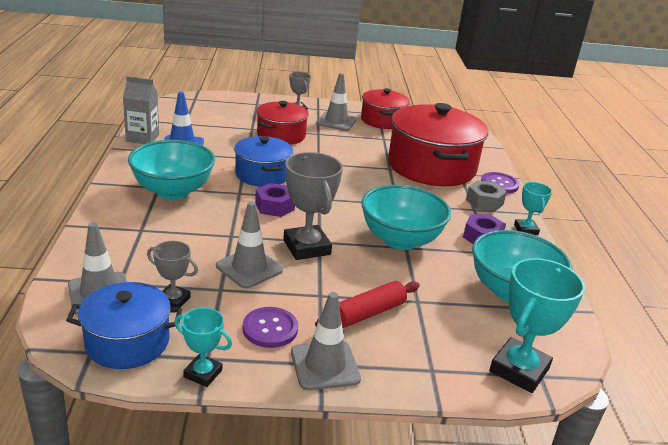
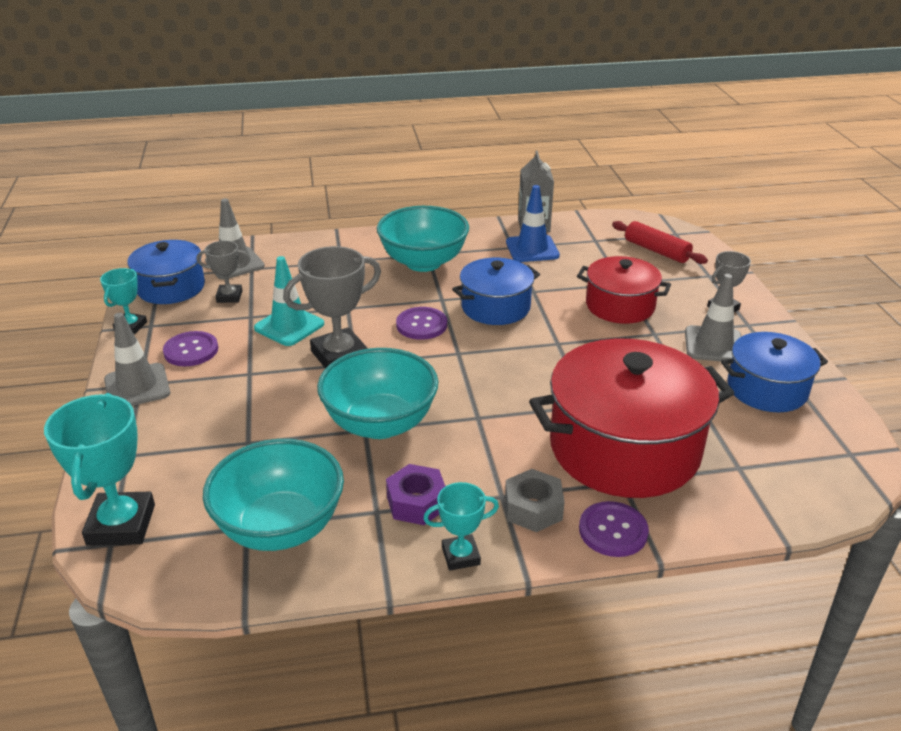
camera: 85 degrees right, 5 degrees up
(173, 300) = (229, 296): grey trophy -> grey trophy turned 75 degrees clockwise
(249, 268) = (289, 326): grey traffic cone -> turquoise traffic cone
(274, 206) = (421, 325): purple nut -> purple button
(368, 313) = (220, 407): red rolling pin -> red rolling pin (656, 251)
(382, 120) = (767, 389): red pot -> blue pot
(519, 370) = (121, 525): turquoise trophy -> turquoise trophy turned 60 degrees clockwise

